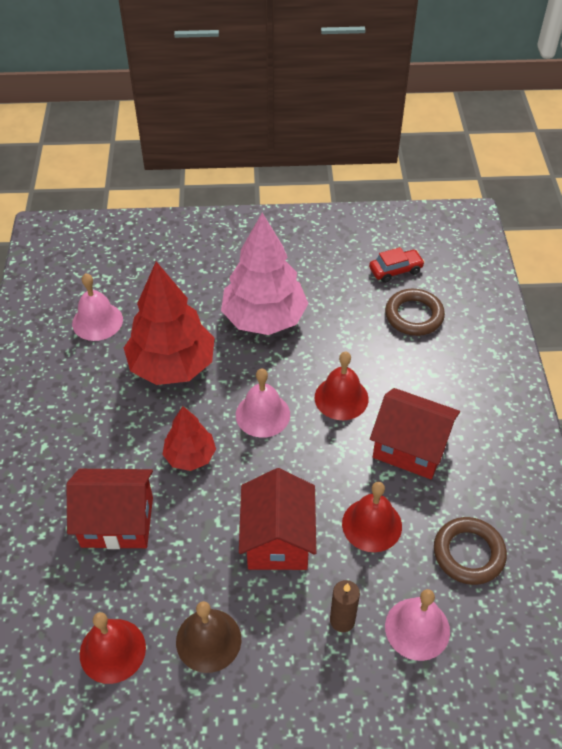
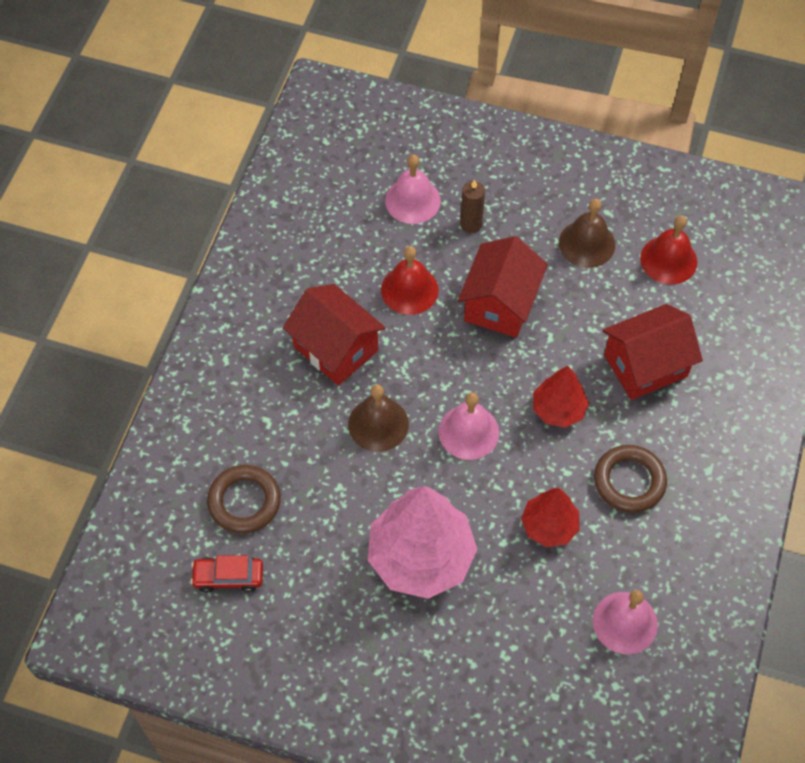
camera: 160 degrees left, 10 degrees up
(117, 522) = (645, 365): red house -> red house turned 45 degrees counterclockwise
(172, 365) = (549, 526): red tree -> red tree, size x0.55
(341, 398) = (378, 424): red bell -> brown bell
(468, 553) = (337, 240): brown ring -> brown ring (629, 481)

